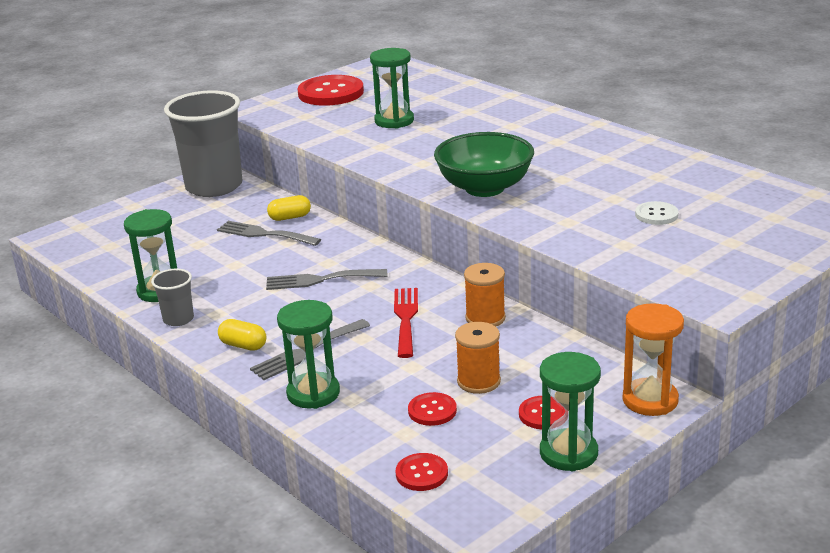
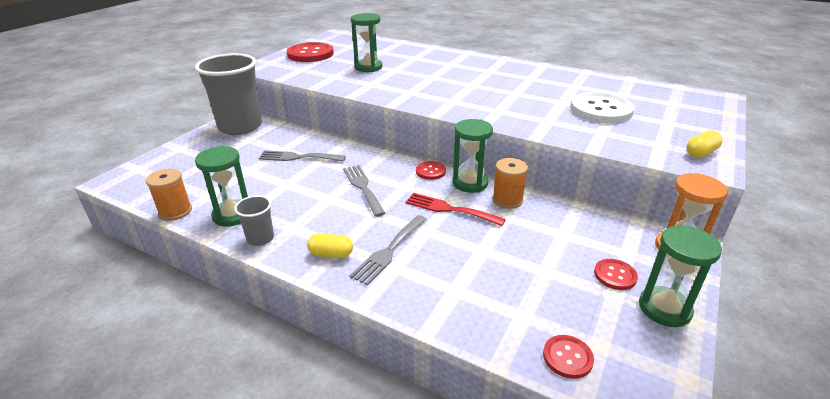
camera: 20 degrees left, 5 degrees up
(290, 217) = (311, 143): yellow capsule -> yellow capsule (700, 153)
(313, 393) = (418, 290): green hourglass -> green hourglass (470, 183)
(320, 280) = (363, 187): grey fork -> grey fork turned 90 degrees clockwise
(405, 318) = (449, 209): red fork -> red fork turned 45 degrees counterclockwise
(432, 411) = (528, 289): red button -> red button (430, 171)
(478, 381) = (543, 254): orange spool -> orange spool (175, 211)
(484, 188) = (468, 104): green bowl -> none
(656, 215) = (601, 110): white button -> white button, size x1.99

